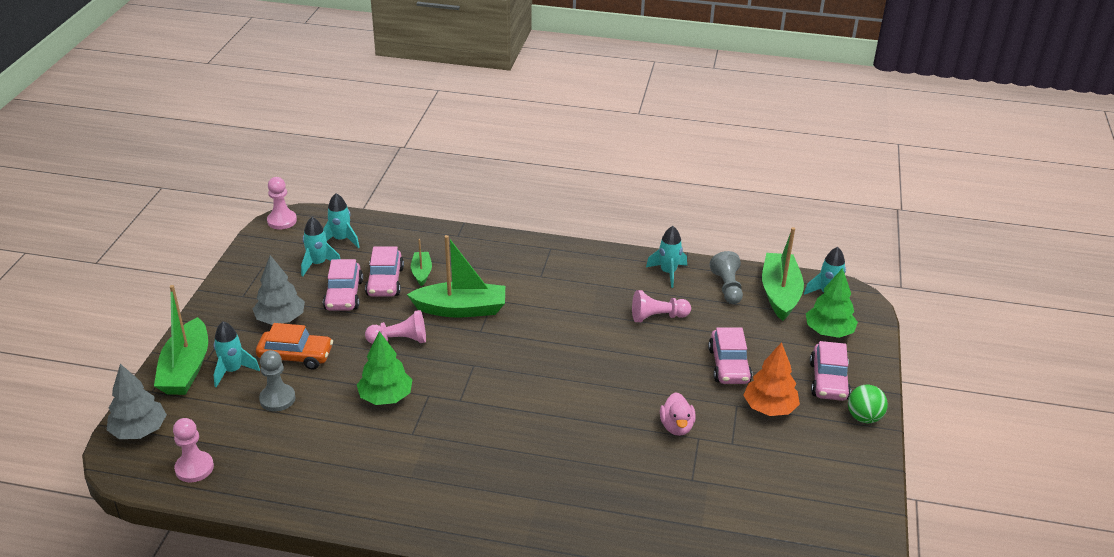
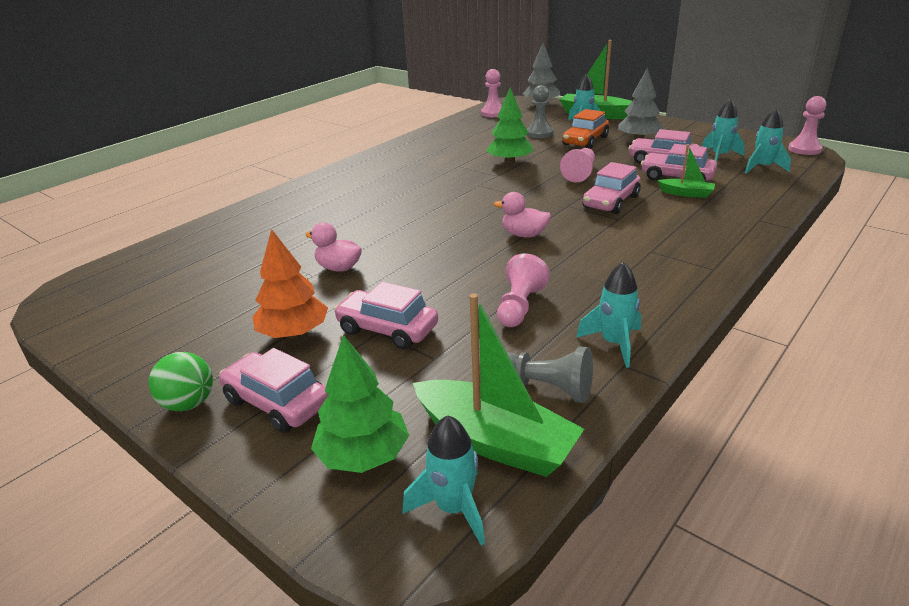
camera: 120 degrees right, 5 degrees down
(461, 309) = (610, 202): green boat -> pink car
(553, 342) = (524, 235): none -> pink duck

